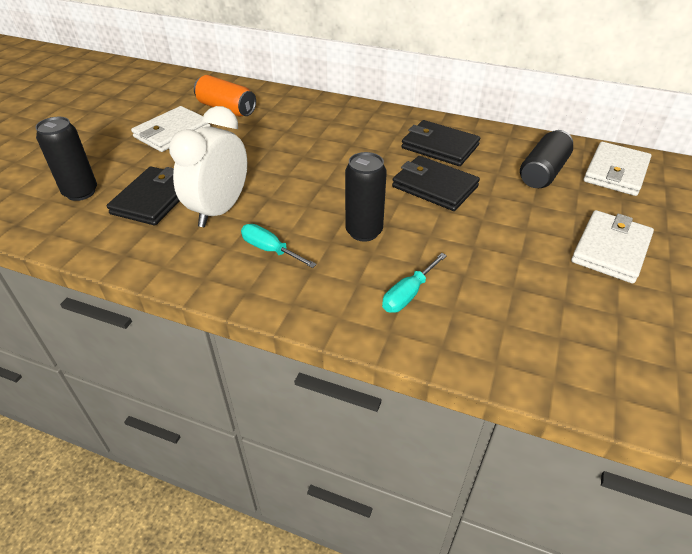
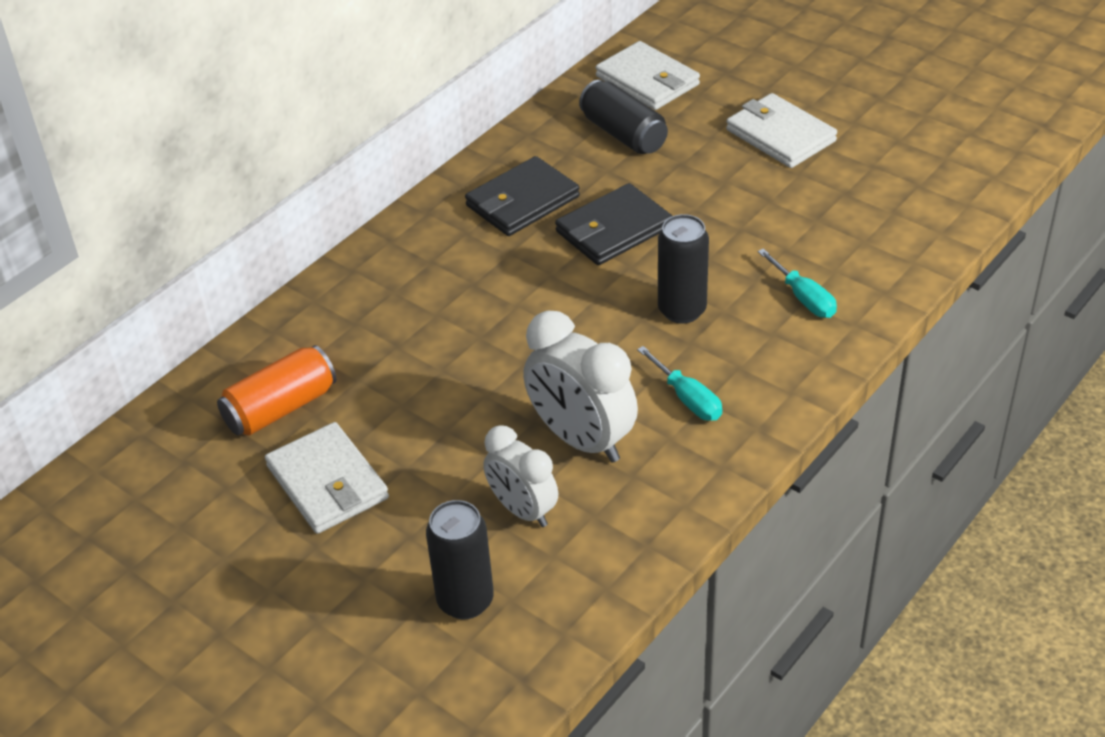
camera: 70 degrees left, 0 degrees up
(154, 199) = (523, 510): black wallet -> white clock
(270, 250) = (687, 399): turquoise screwdriver -> turquoise screwdriver turned 90 degrees counterclockwise

